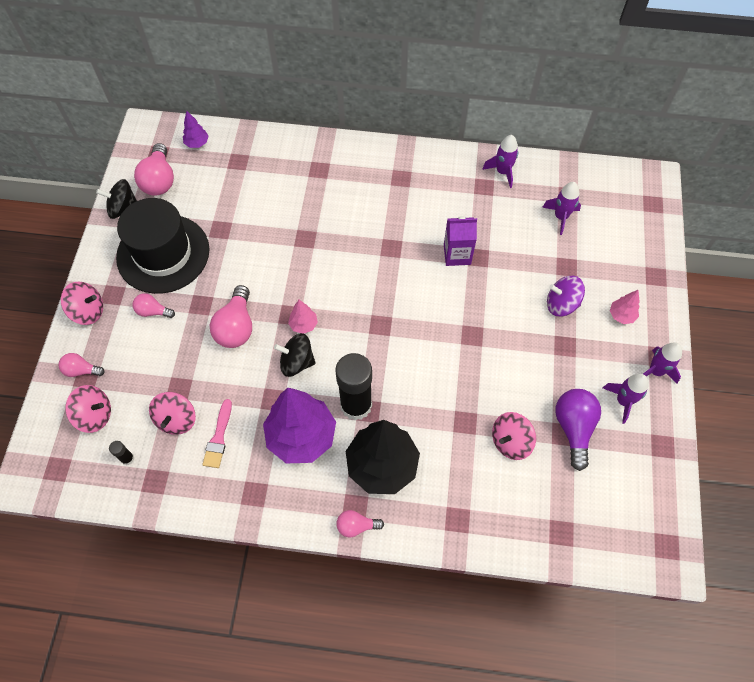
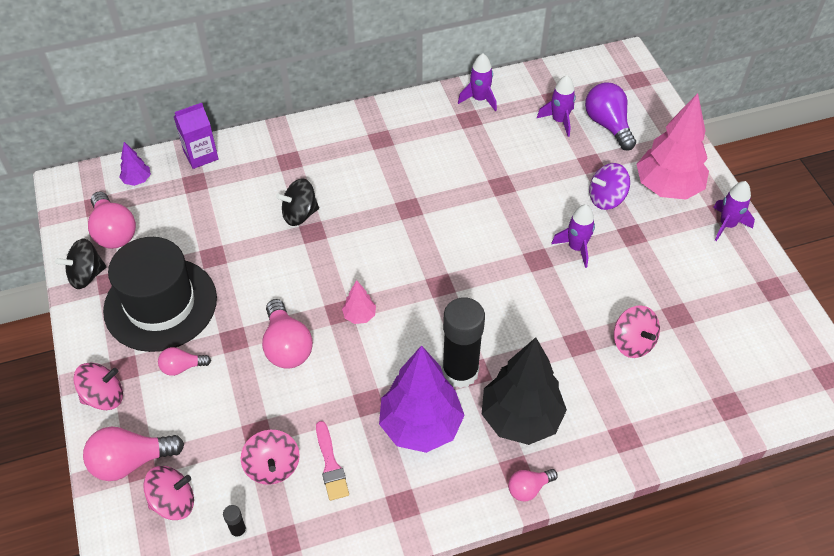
camera: 25 degrees left, 10 degrees down
(81, 370) = (131, 461): pink light bulb -> pink light bulb, size x1.75
(296, 362) = (373, 355): black spinning top -> black spinning top (299, 214)
(457, 254) = (479, 190): purple carton -> purple carton (201, 155)
(510, 441) = (633, 342): pink spinning top -> pink spinning top turned 60 degrees counterclockwise
(573, 428) = (684, 306): purple light bulb -> purple light bulb (608, 125)
(621, 315) = (667, 188): pink tree -> pink tree, size x2.28
(623, 401) = (714, 263): purple rocket -> purple rocket (576, 248)

